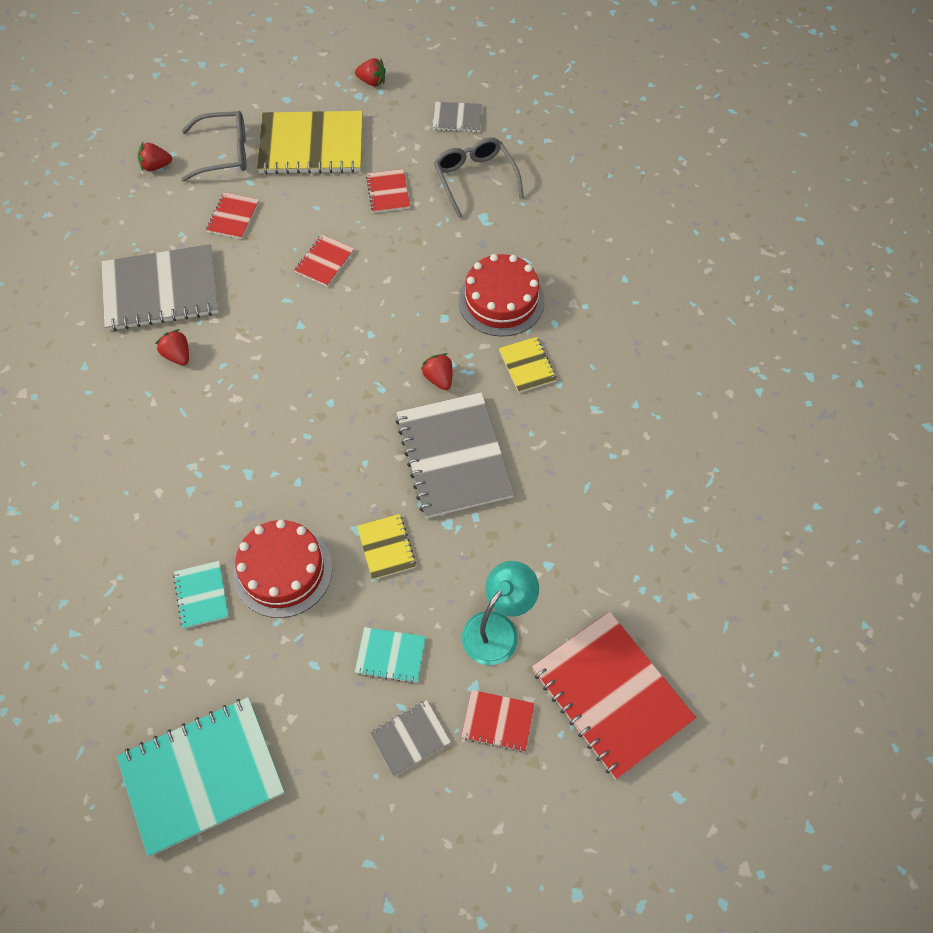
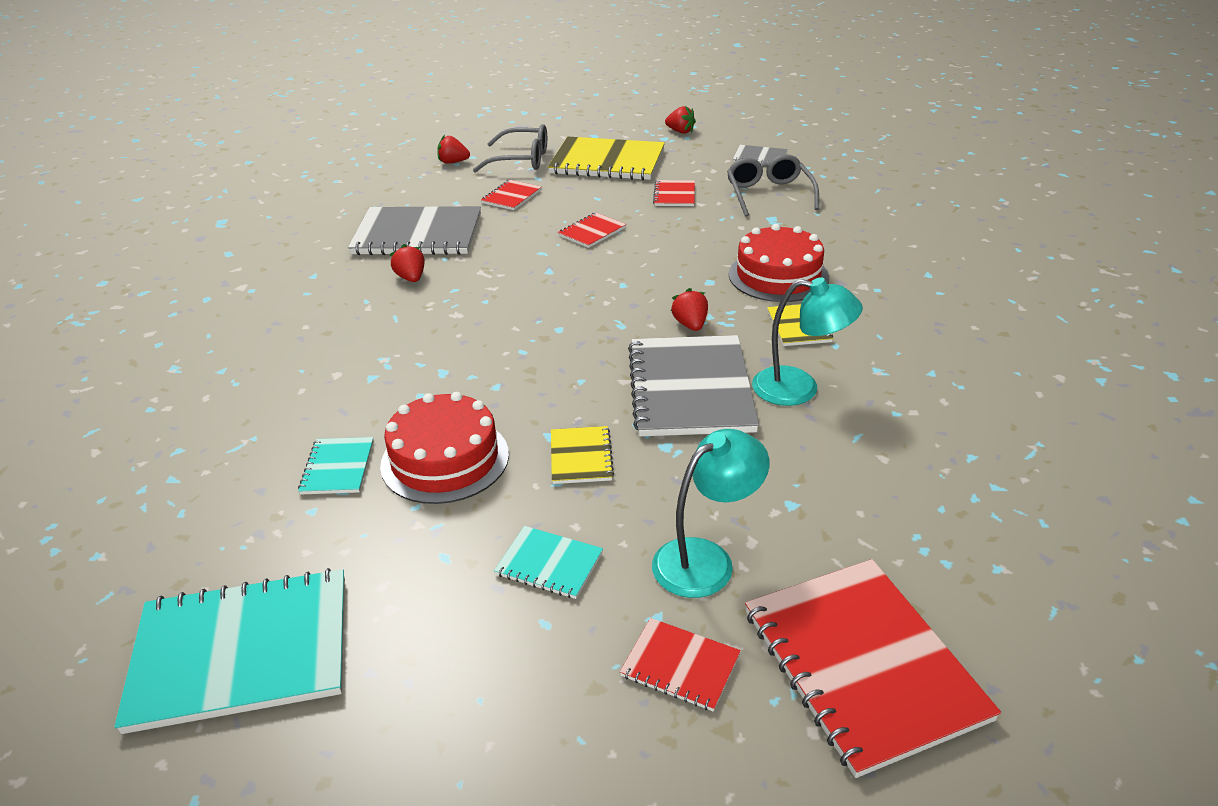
camera: 15 degrees right, 25 degrees down
(410, 738) = (545, 663): grey notebook -> none
(537, 441) = (799, 389): none -> turquoise lamp

